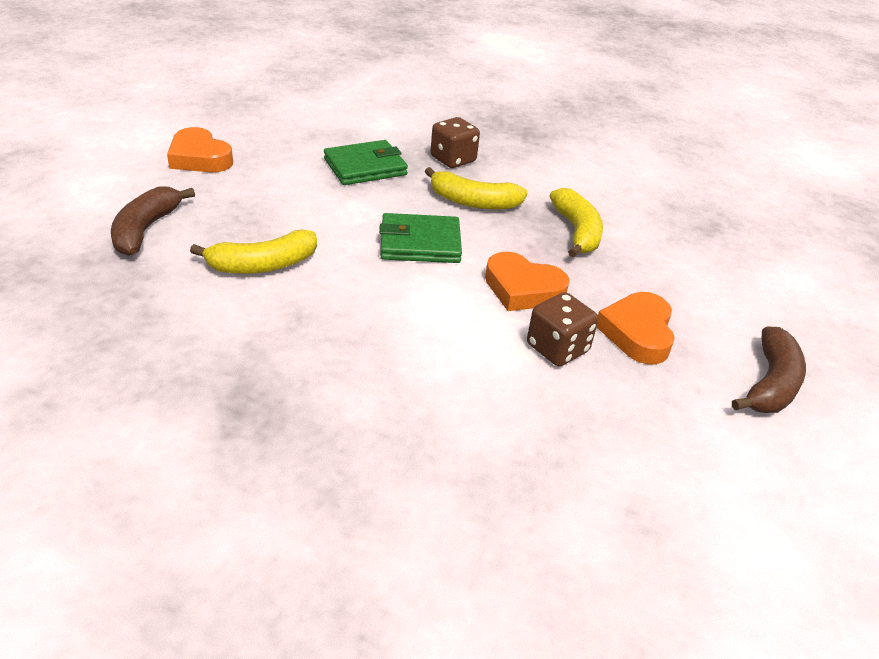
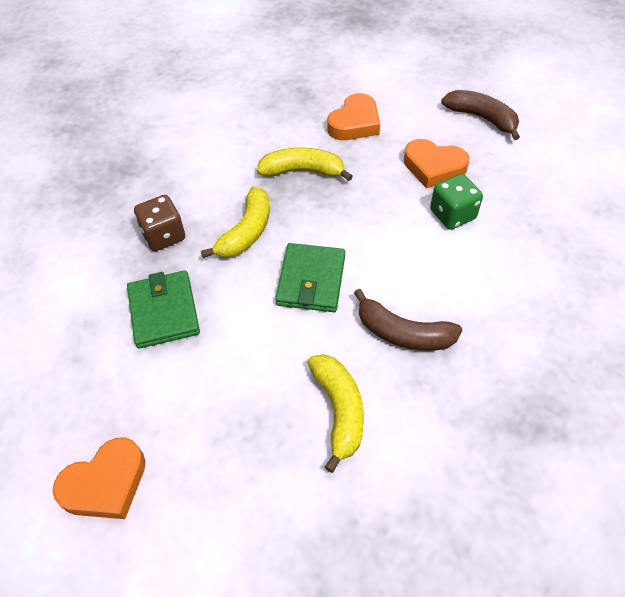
camera: 75 degrees left, 15 degrees up
(146, 230) = (264, 532): brown banana -> brown banana (403, 333)
(523, 289) = (381, 221): orange heart -> orange heart (355, 123)
(557, 348) = (452, 214): brown dice -> green dice

